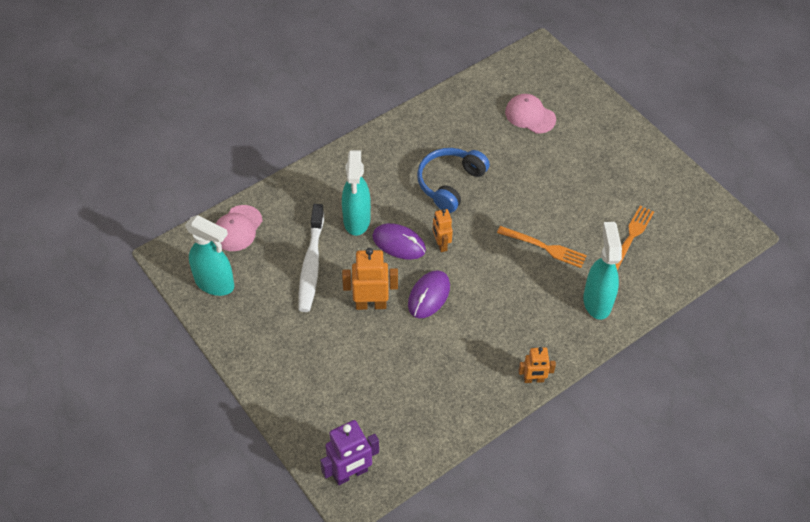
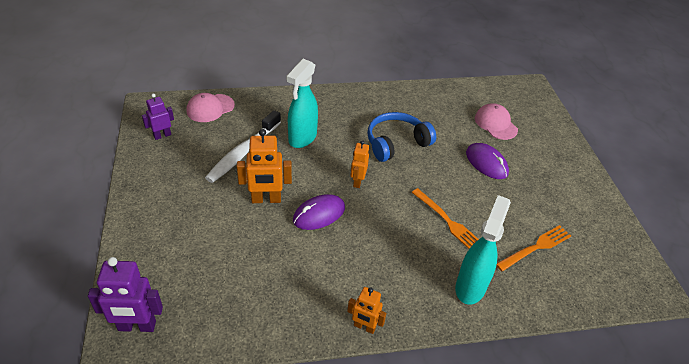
camera: 25 degrees right, 10 degrees down
(215, 284) = (162, 135): turquoise spray bottle -> purple robot
(371, 304) = (266, 199): orange robot -> orange robot turned 150 degrees clockwise
(399, 243) = (323, 166): purple mouse -> purple mouse (486, 163)

